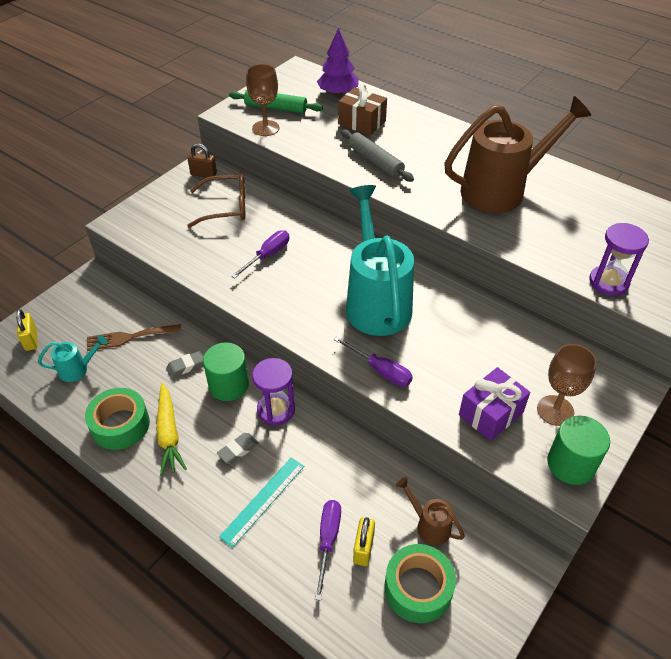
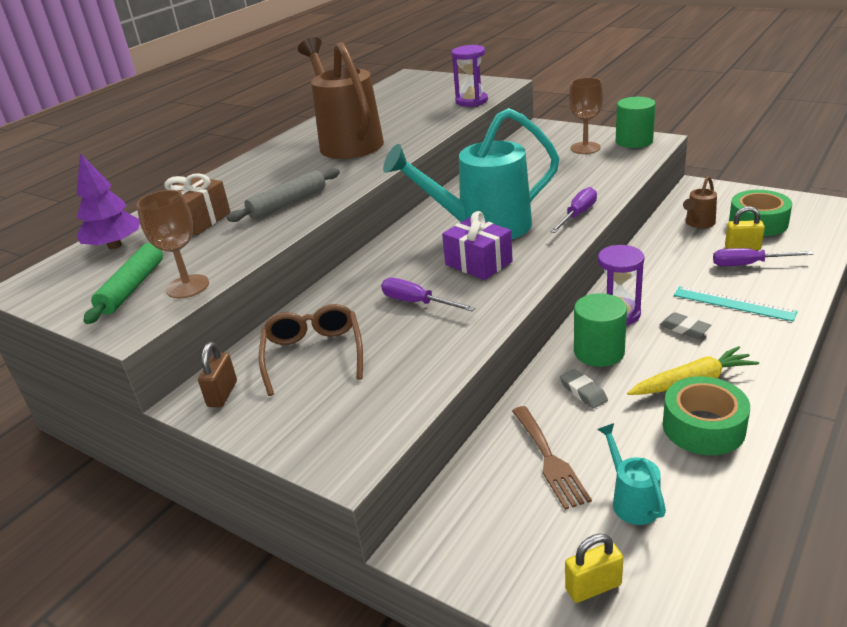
camera: 90 degrees left, 15 degrees down
(491, 414) = (602, 168): purple gift -> purple gift (478, 263)

